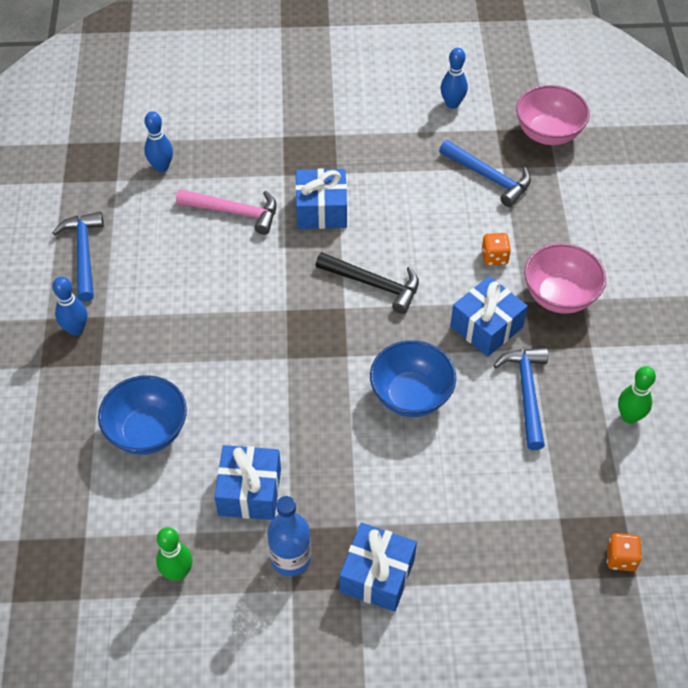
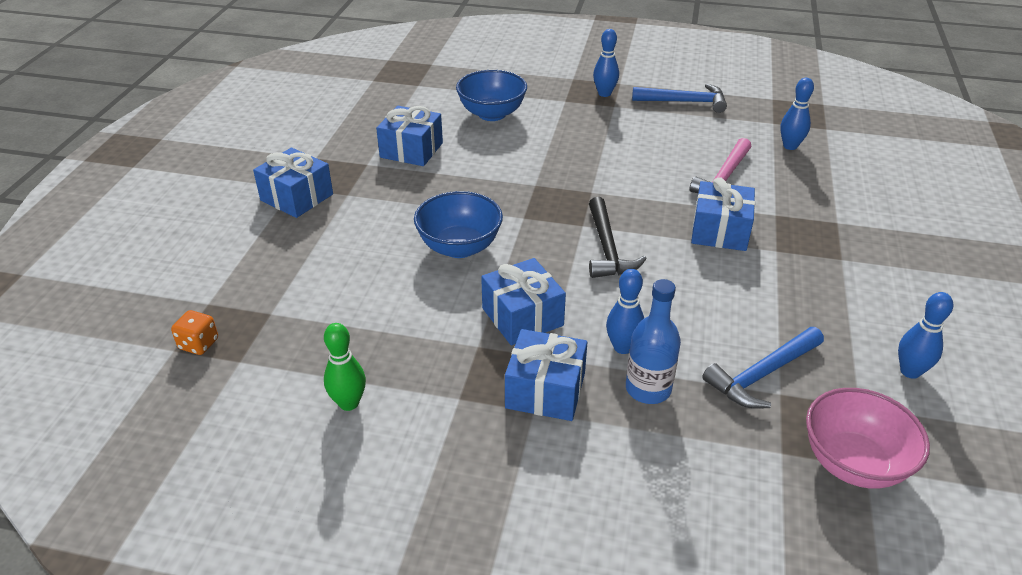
camera: 105 degrees right, 15 degrees down
(177, 572) = (365, 115): green bowling pin -> none
(291, 558) = (342, 160): blue bottle -> blue bottle (648, 389)
(373, 284) = (607, 248): black hammer -> black hammer turned 45 degrees counterclockwise
(494, 257) = (622, 347): orange dice -> blue bowling pin
(526, 393) = (422, 326): blue hammer -> none
(559, 296) = (545, 390): pink bowl -> blue gift

